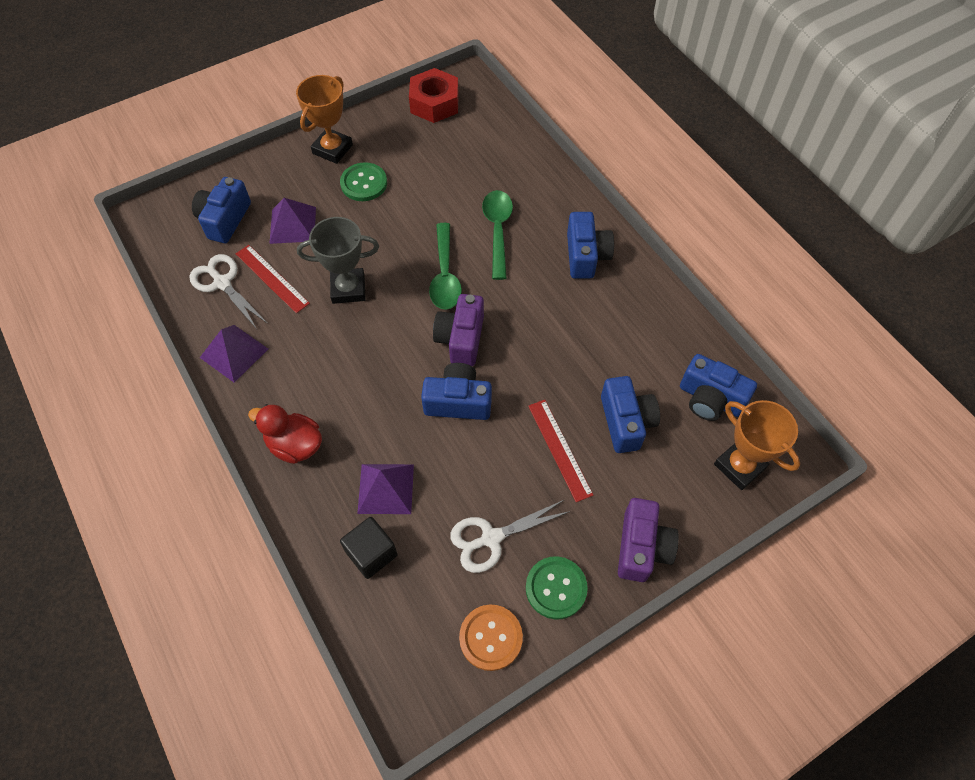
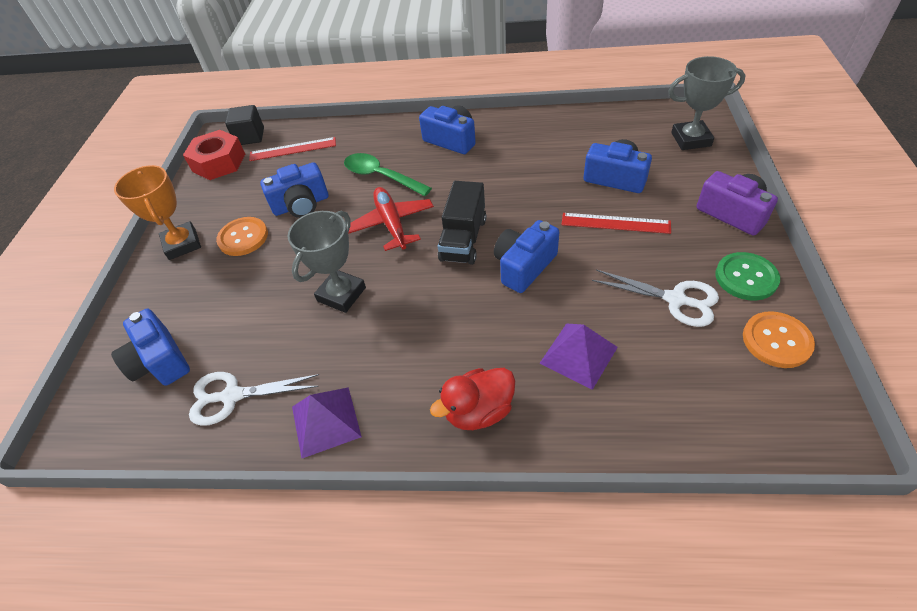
camera: 50 degrees left, 10 degrees down
(272, 278) = (270, 349): red ruler -> red ruler (293, 149)
(293, 225) = (229, 307): purple pyramid -> none
(364, 183) = (243, 238): green button -> orange button
(371, 553) = (643, 396): black cube -> black cube (250, 137)
(445, 275) = (391, 224): green spoon -> red plane
(461, 339) = (463, 239): purple camera -> black truck
(491, 538) = (675, 299): white scissors -> white scissors turned 75 degrees counterclockwise
(710, 399) = (626, 131): blue camera -> blue camera (301, 205)
(739, 466) = (691, 139): orange trophy -> grey trophy

